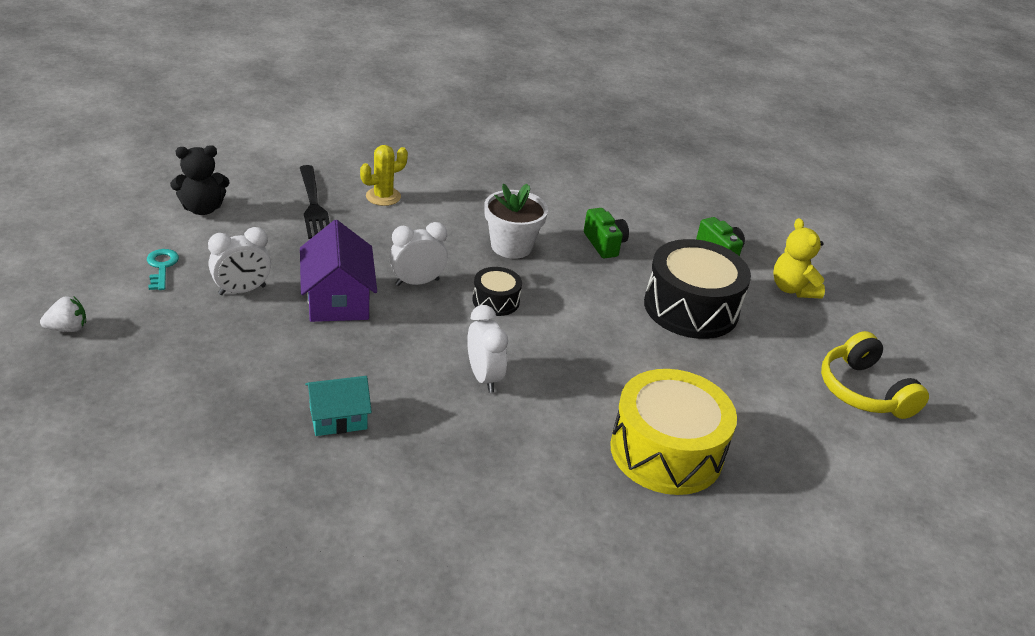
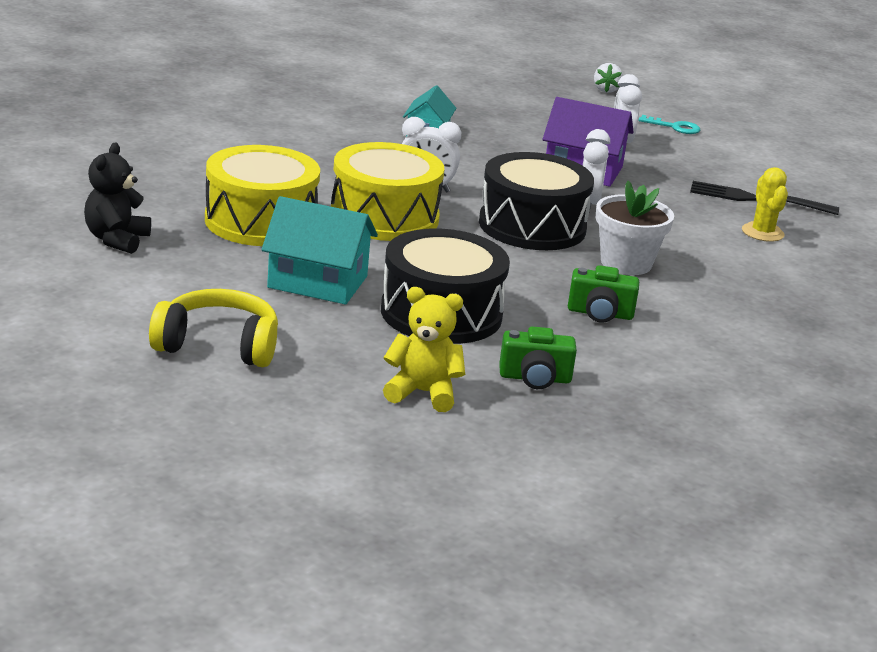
camera: 120 degrees right, 10 degrees down
(202, 209) = (768, 157): black teddy bear -> black teddy bear (116, 240)
(496, 301) = (532, 226): black drum -> black drum, size x2.06
(570, 382) = (384, 217): none -> yellow drum
(723, 379) = (317, 282): none -> turquoise house

